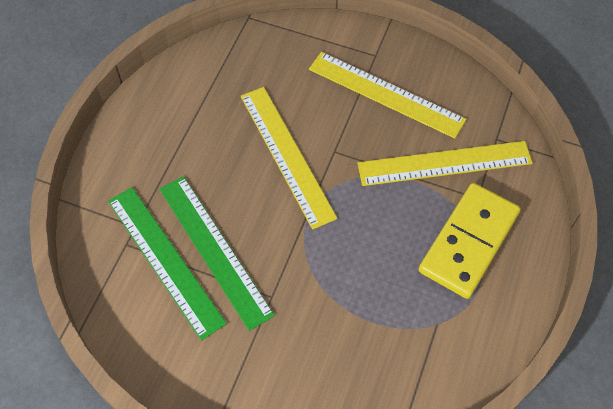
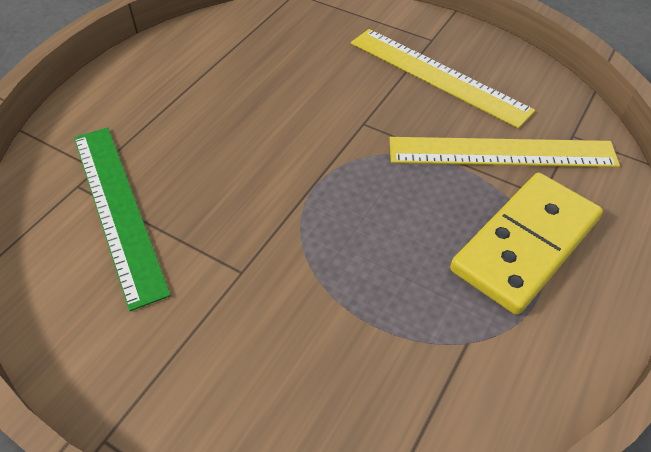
camera: 10 degrees right, 10 degrees down
(214, 250) = (184, 207): green ruler -> none
(286, 155) = (303, 120): yellow ruler -> none

